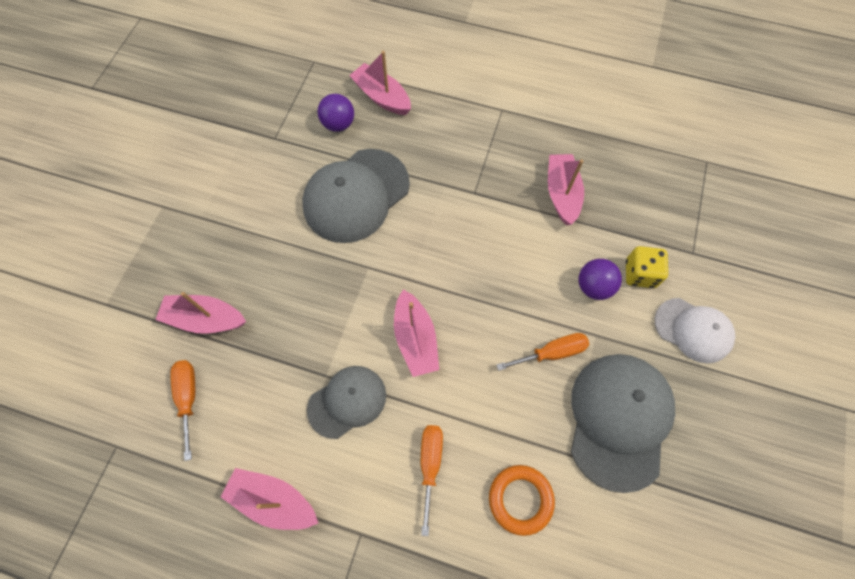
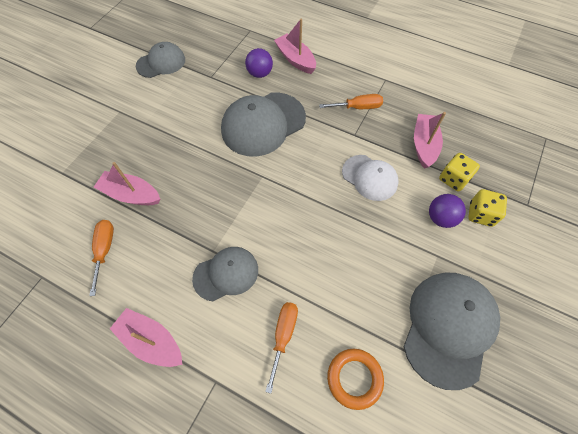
camera: 10 degrees right, 5 degrees down
(203, 127) = (161, 63): none -> grey cap
(415, 339) = (289, 235): pink boat -> none
(551, 353) = (398, 264): orange screwdriver -> orange screwdriver (358, 107)
(603, 233) = (453, 179): none -> yellow dice
(693, 330) = (521, 265): white cap -> white cap (369, 177)

